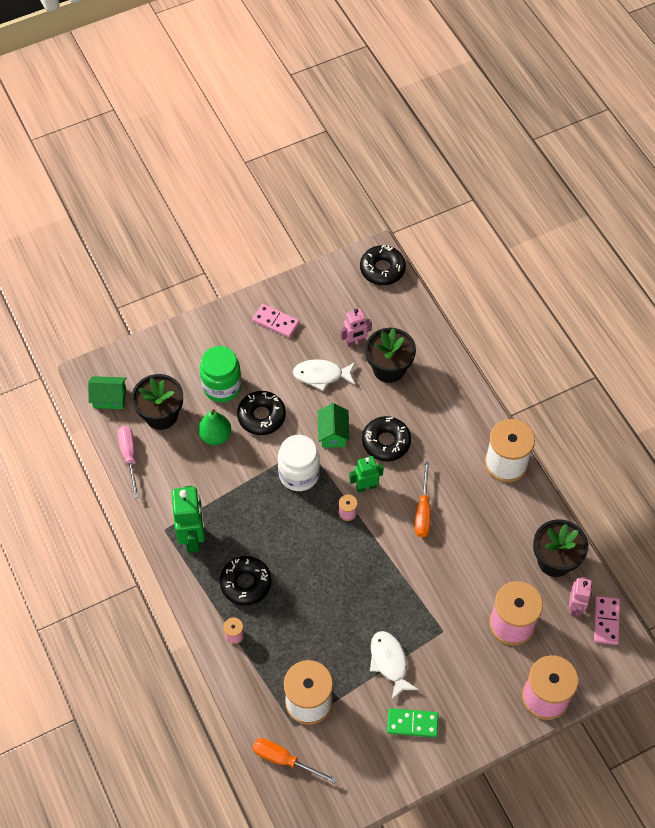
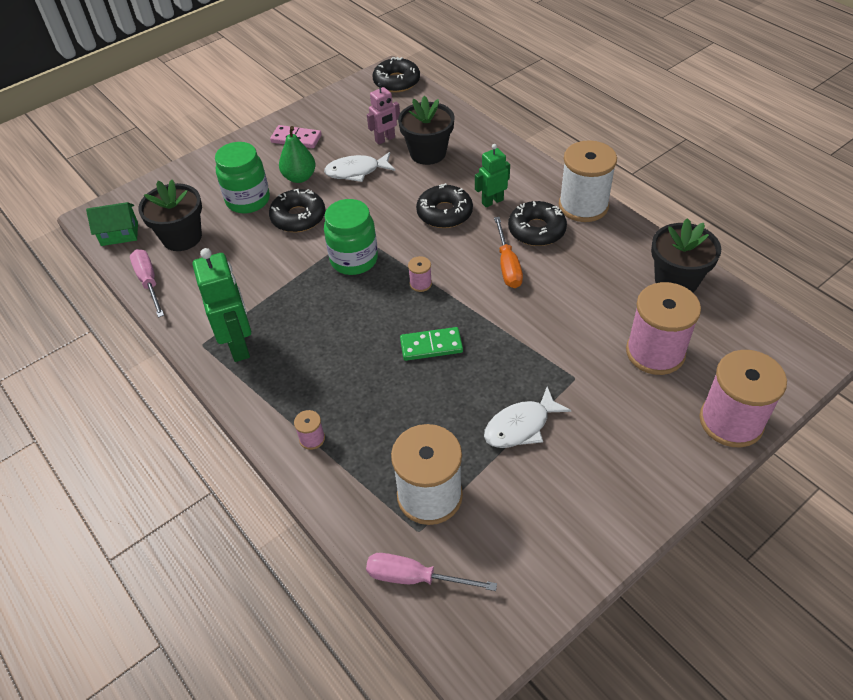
camera: 10 degrees left, 10 degrees down
(215, 436) = (248, 244): green pear -> green pear (299, 177)
(246, 583) = (314, 379): black donut -> black donut (536, 230)
(284, 759) = (415, 577): orange screwdriver -> pink screwdriver
(299, 474) = (354, 260): white jar -> green jar
(333, 433) = (383, 217): green house -> none
(366, 486) = (434, 256): green robot -> green robot (492, 201)
(389, 662) = (521, 426): white fish -> white fish turned 90 degrees counterclockwise
(412, 723) = (575, 491): green domino -> green domino (431, 346)
(575, 607) = (721, 320): pink robot -> none
(606, 621) = (763, 326): pink domino -> none

